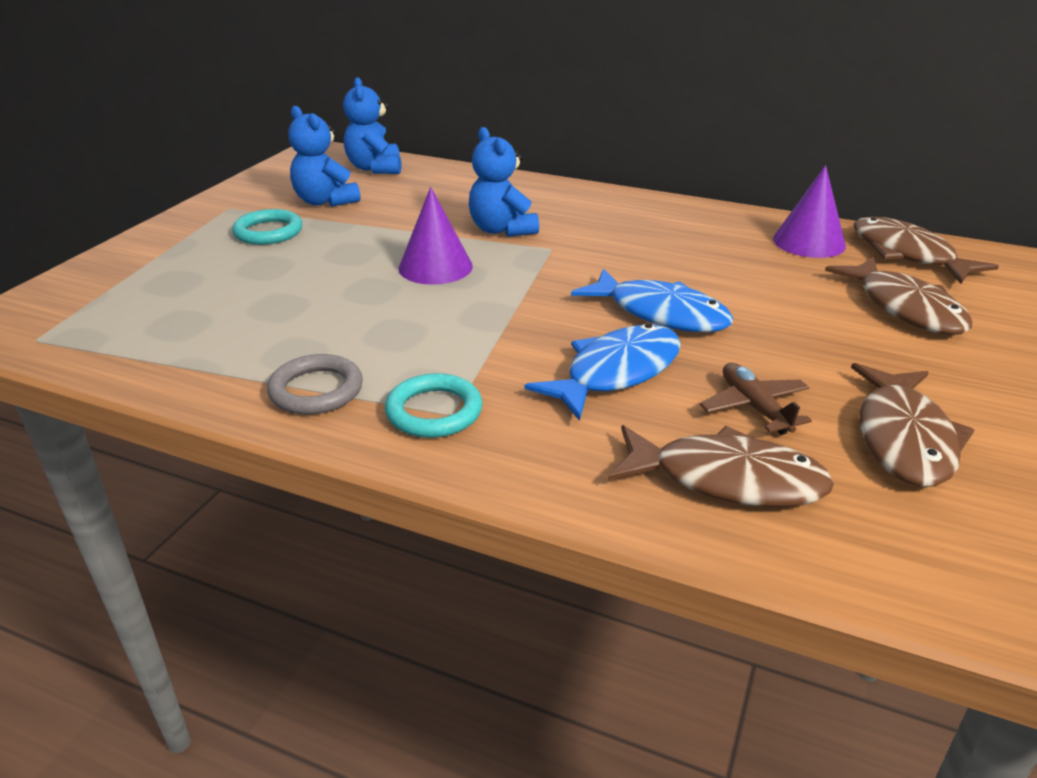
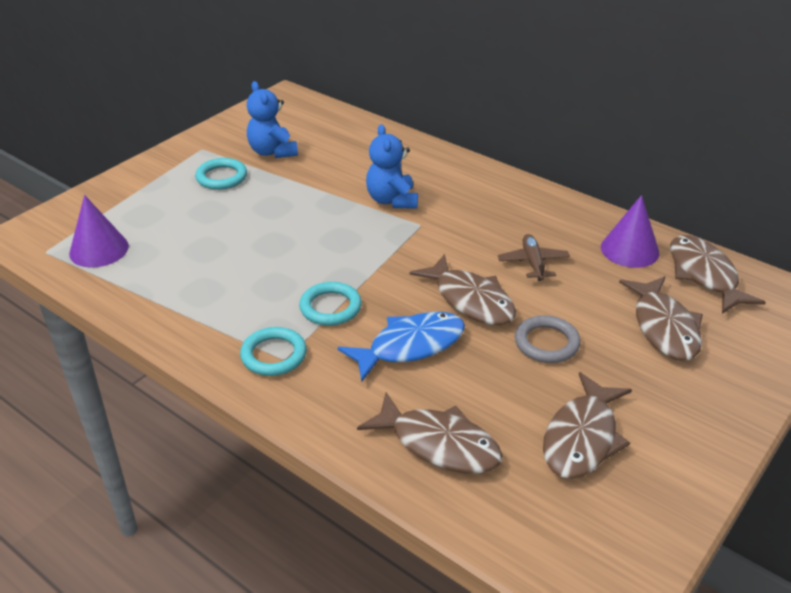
camera: 15 degrees right, 5 degrees up
(316, 390) = (205, 324): grey ring -> grey ring (546, 343)
(375, 168) = (323, 121): blue teddy bear -> none
(435, 267) = (327, 230): purple cone -> purple cone (99, 249)
(485, 346) = (330, 307): none -> turquoise ring
(661, 313) = (470, 300): blue fish -> brown fish
(754, 407) = (491, 392): brown plane -> brown plane (533, 263)

